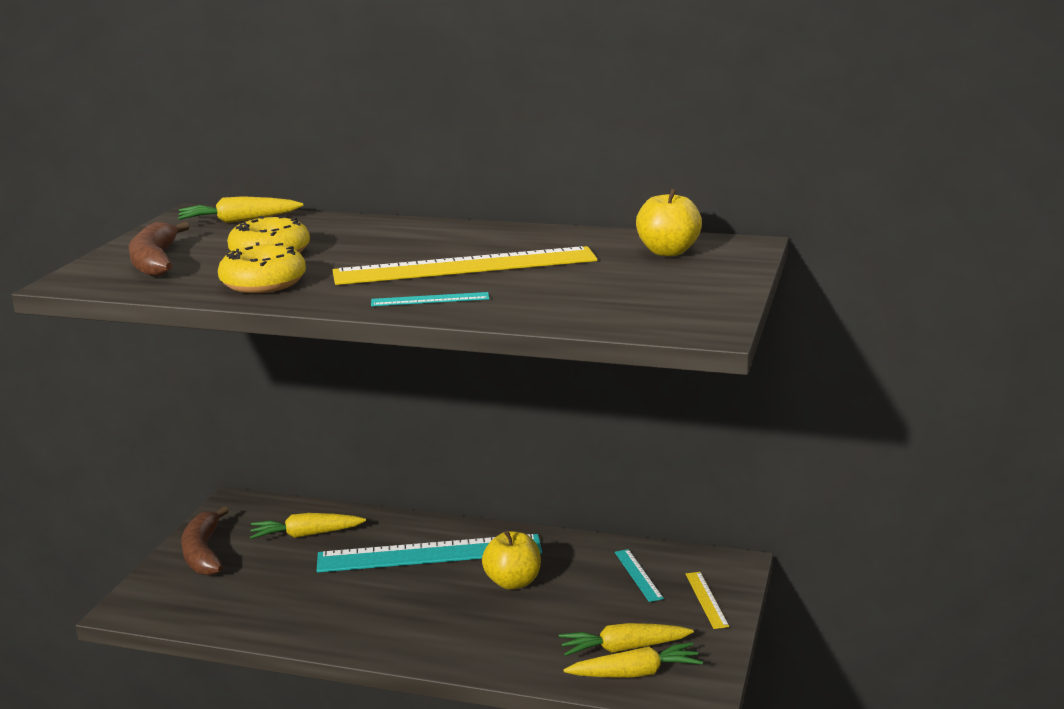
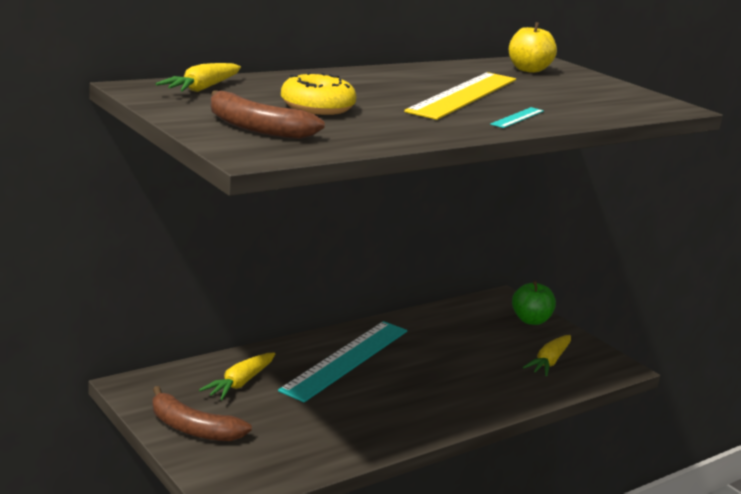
camera: 55 degrees left, 0 degrees up
(263, 283) = (390, 127): yellow donut -> none
(513, 582) = (427, 354): yellow apple -> none
(635, 673) = (578, 371): yellow carrot -> none
(638, 575) = (476, 322): turquoise ruler -> none
(706, 599) = (530, 320): yellow ruler -> green apple

